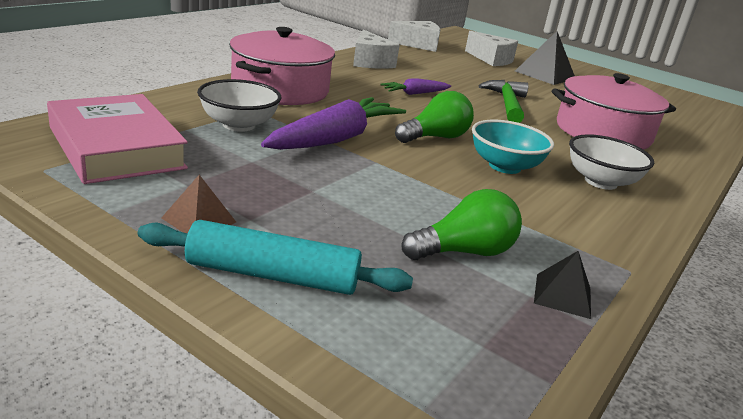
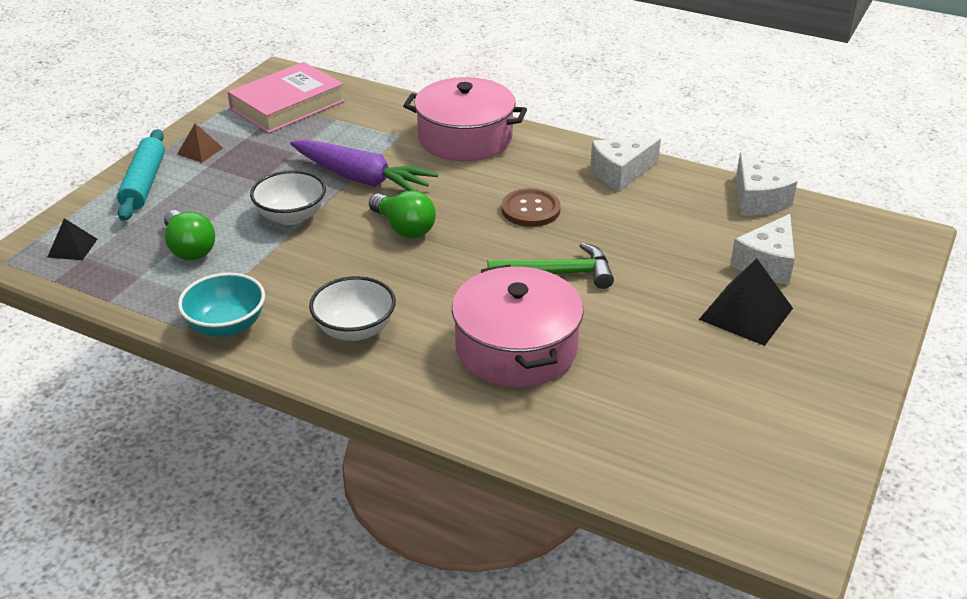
camera: 85 degrees right, 10 degrees up
(239, 125) = (360, 136): white bowl -> white bowl (291, 216)
(415, 93) = (530, 209): purple carrot -> brown button
(504, 166) = (357, 269): turquoise bowl -> turquoise bowl (226, 326)
(562, 295) = (142, 290): black pyramid -> black pyramid (72, 248)

